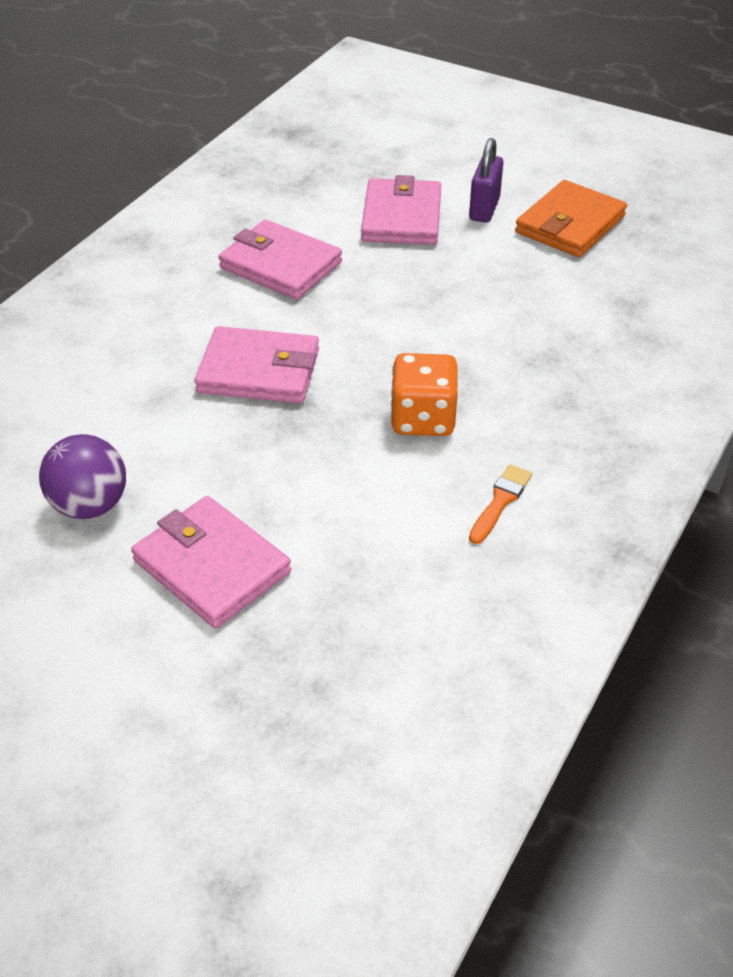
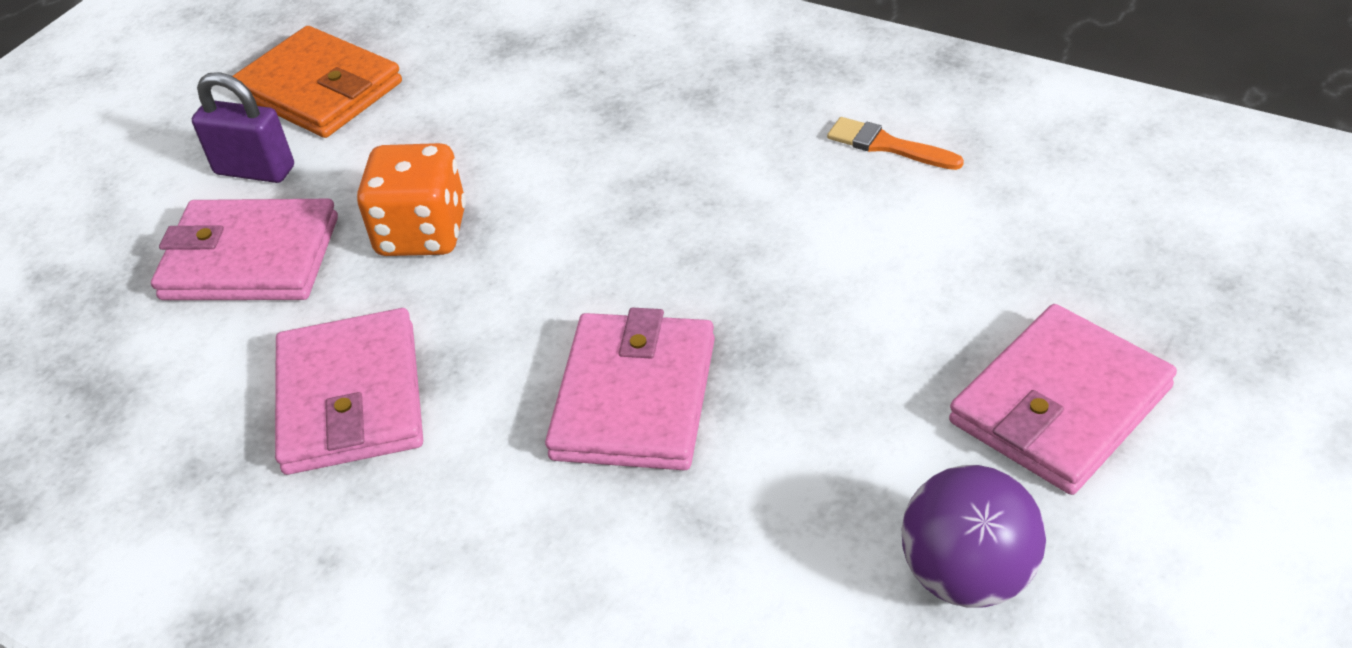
camera: 85 degrees left, 0 degrees up
(280, 265) = (351, 398): pink wallet -> pink wallet turned 45 degrees counterclockwise
(423, 419) = (740, 215): orange dice -> orange dice (422, 233)

